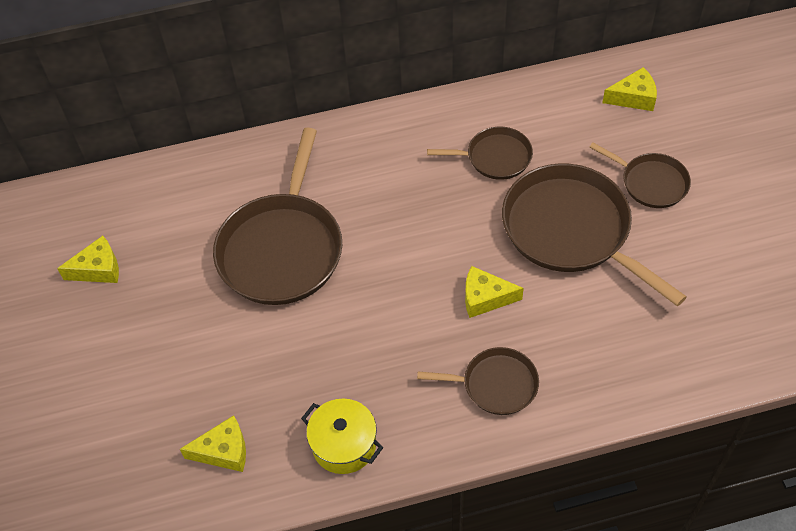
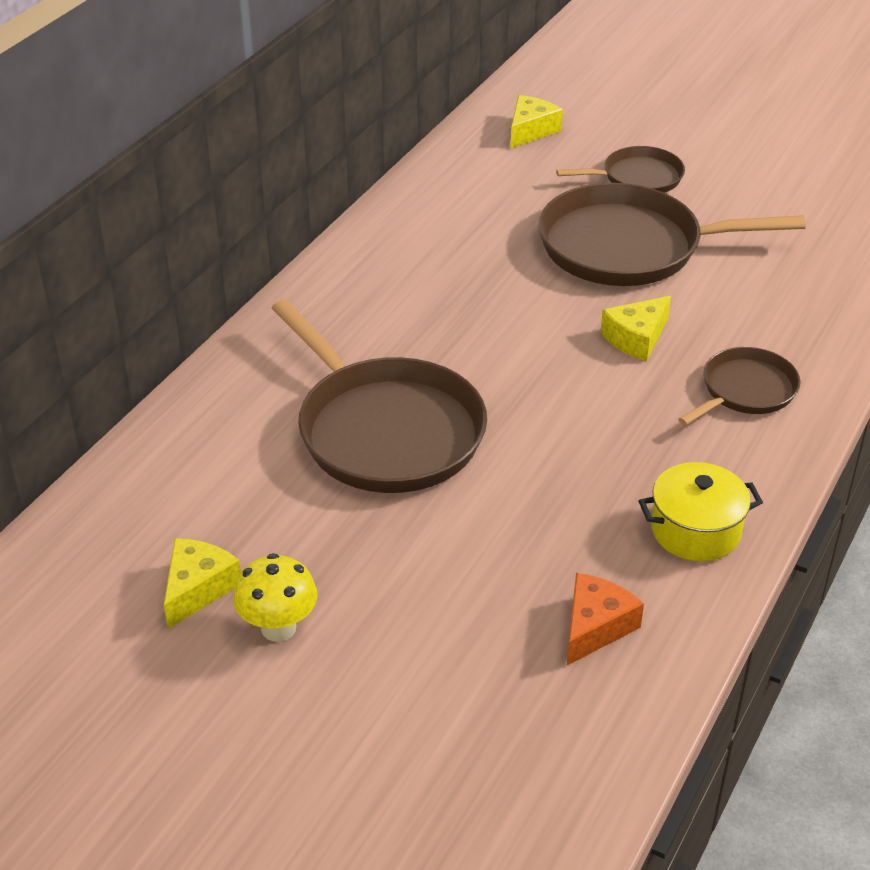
camera: 50 degrees left, 15 degrees down
(102, 320) = (278, 628): none -> yellow mushroom
(224, 451) = (595, 627): yellow cheese -> orange cheese
(495, 157) = (479, 236): brown pan -> none

